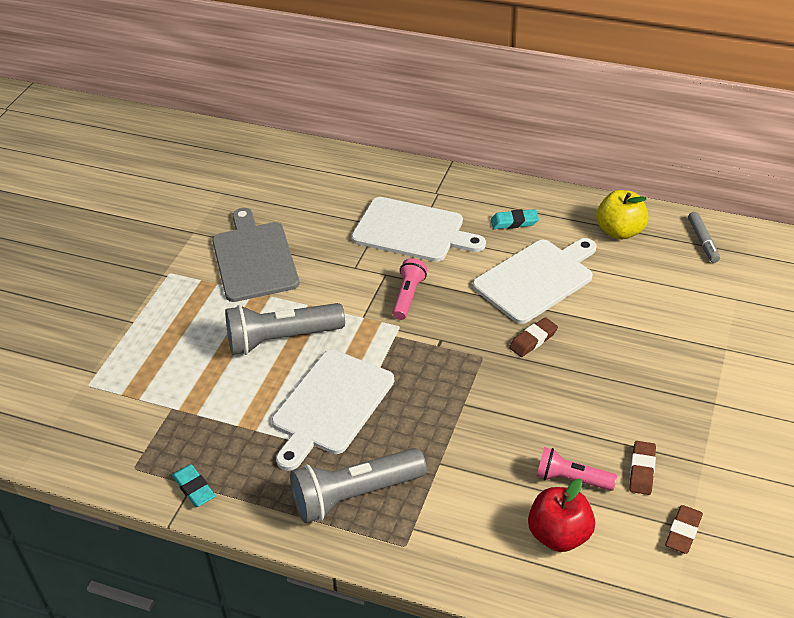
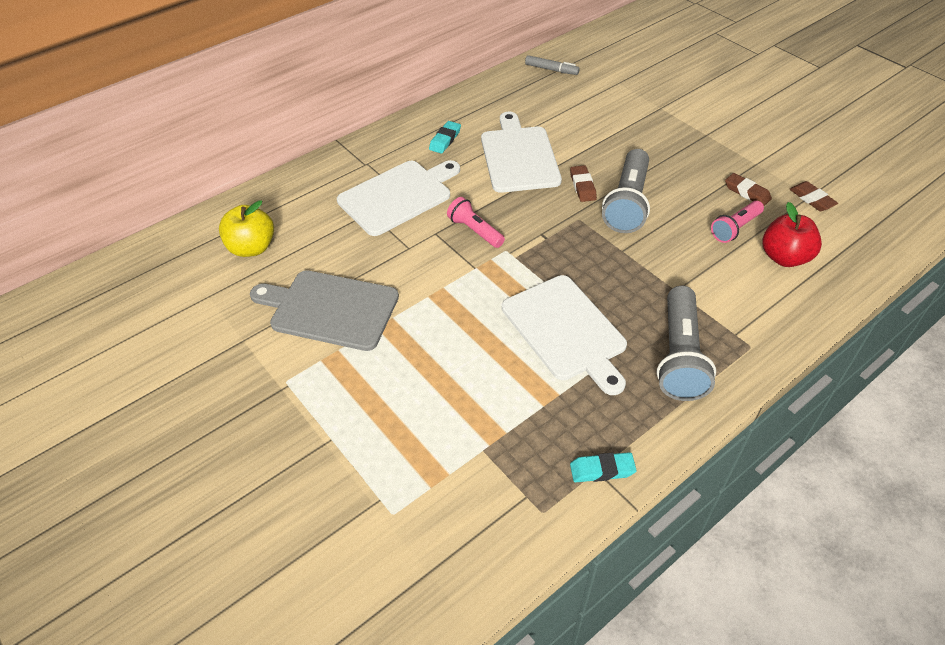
camera: 60 degrees left, 5 degrees up
(281, 339) = (457, 331): grey flashlight -> grey flashlight (627, 203)
(620, 231) = (506, 98): yellow apple -> yellow apple (252, 248)

